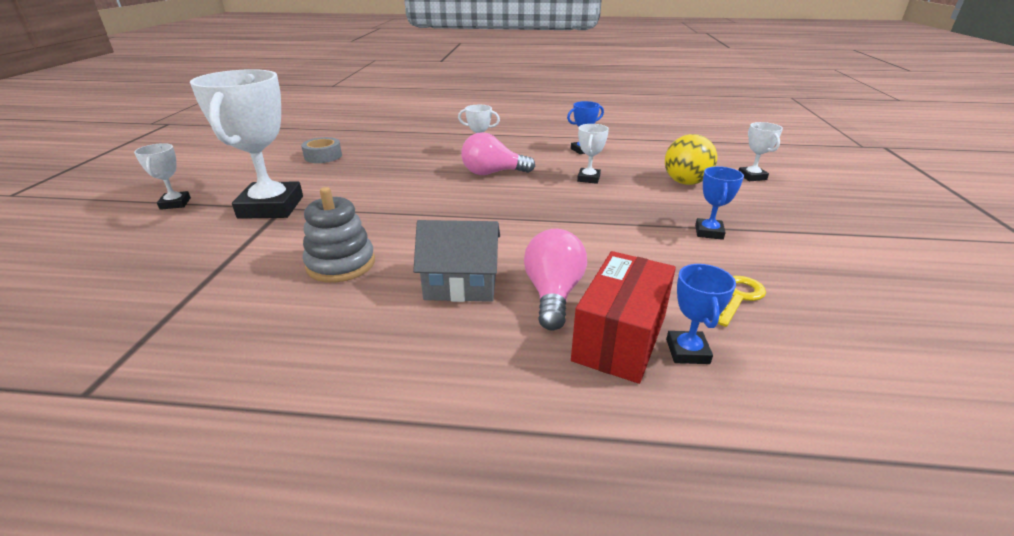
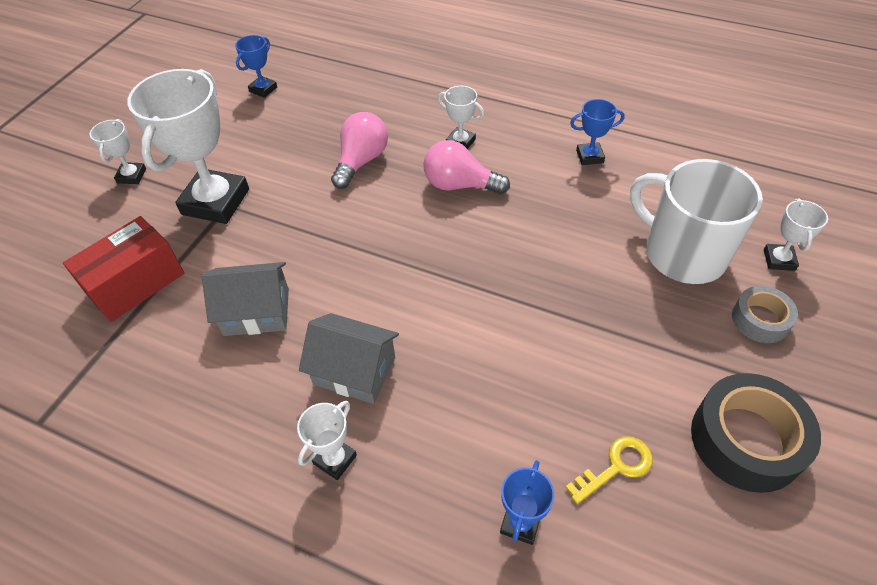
camera: 20 degrees right, 20 degrees up
(323, 156) = (287, 113): grey tape -> grey tape (760, 320)
(341, 264) = (256, 312): grey stacking toy -> grey house
(553, 294) = (434, 410): pink light bulb -> pink light bulb (361, 161)
(588, 178) = (566, 220): white trophy -> white trophy (335, 459)
(620, 338) = (467, 486): red box -> red box (135, 283)
(685, 182) = (682, 253): yellow ball -> white mug
(709, 232) = (652, 355): blue trophy -> blue trophy (263, 89)
(818, 263) = (746, 440): none -> black tape

